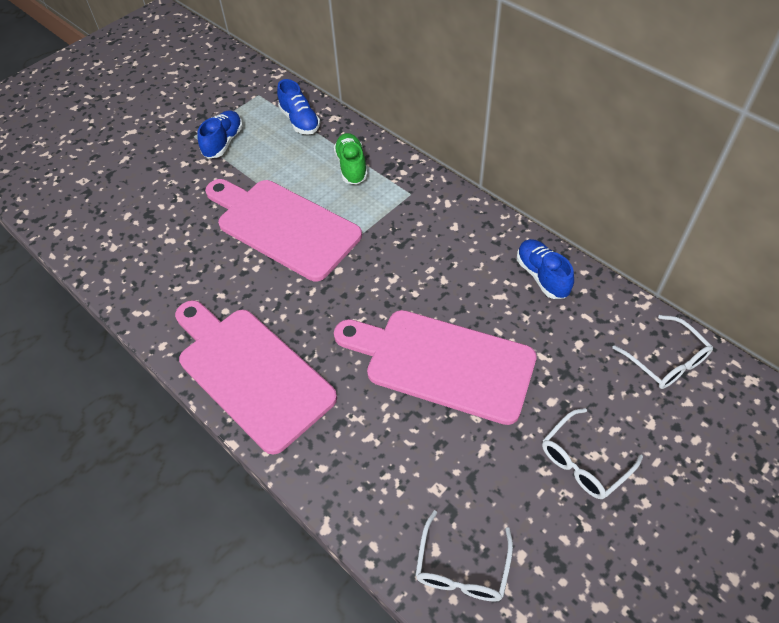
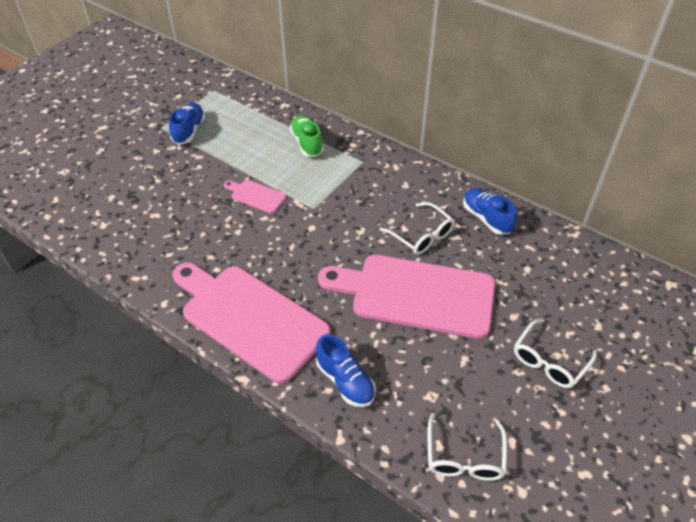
camera: 10 degrees left, 5 degrees down
(283, 226) = (256, 195): pink cutting board -> pink cutting board, size x0.43
(300, 121) = (254, 109): blue shoe -> blue shoe (345, 381)
(666, 361) = (601, 275): white glasses -> white glasses (422, 235)

